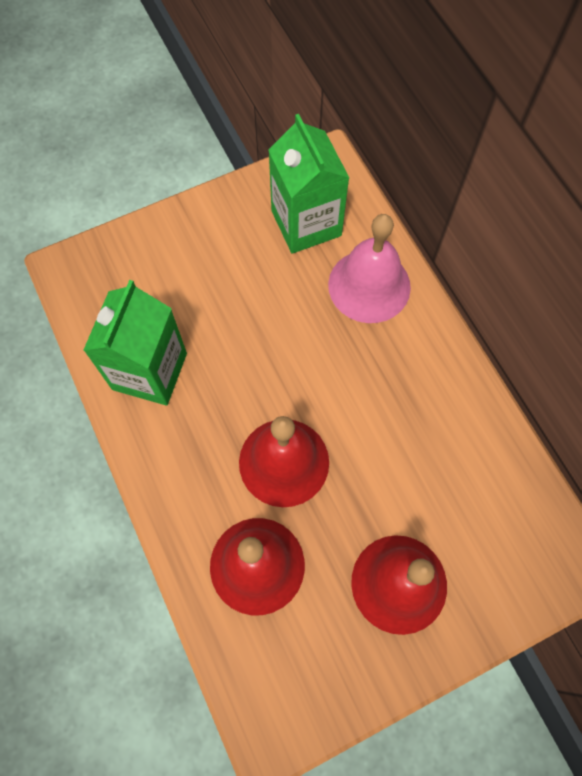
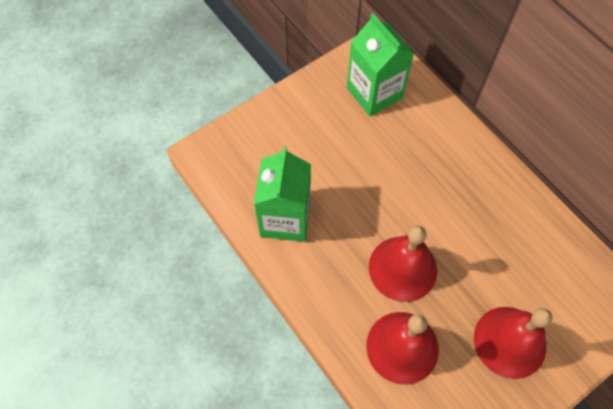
camera: 10 degrees left, 5 degrees down
(369, 285) = (432, 131): pink bell -> none

